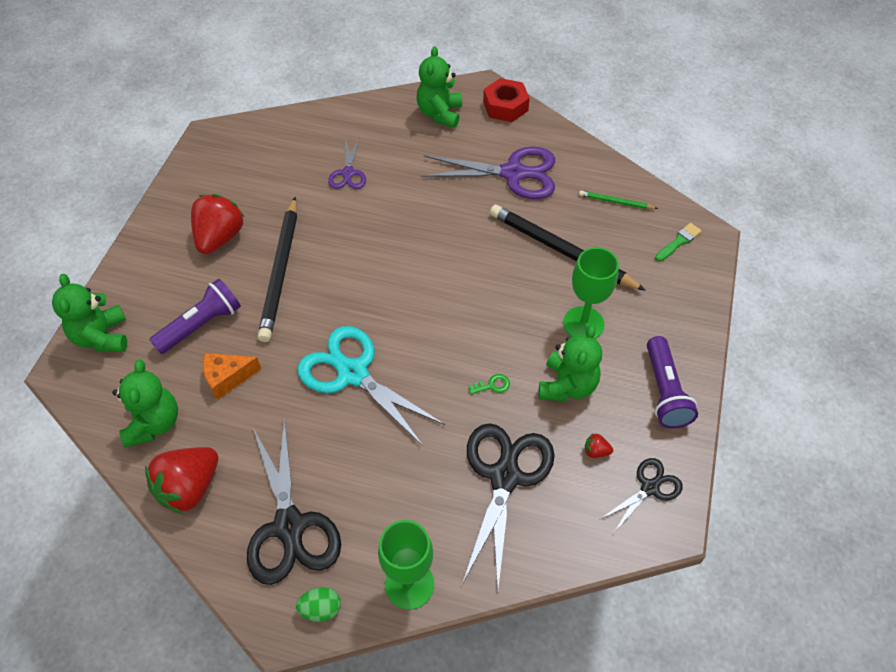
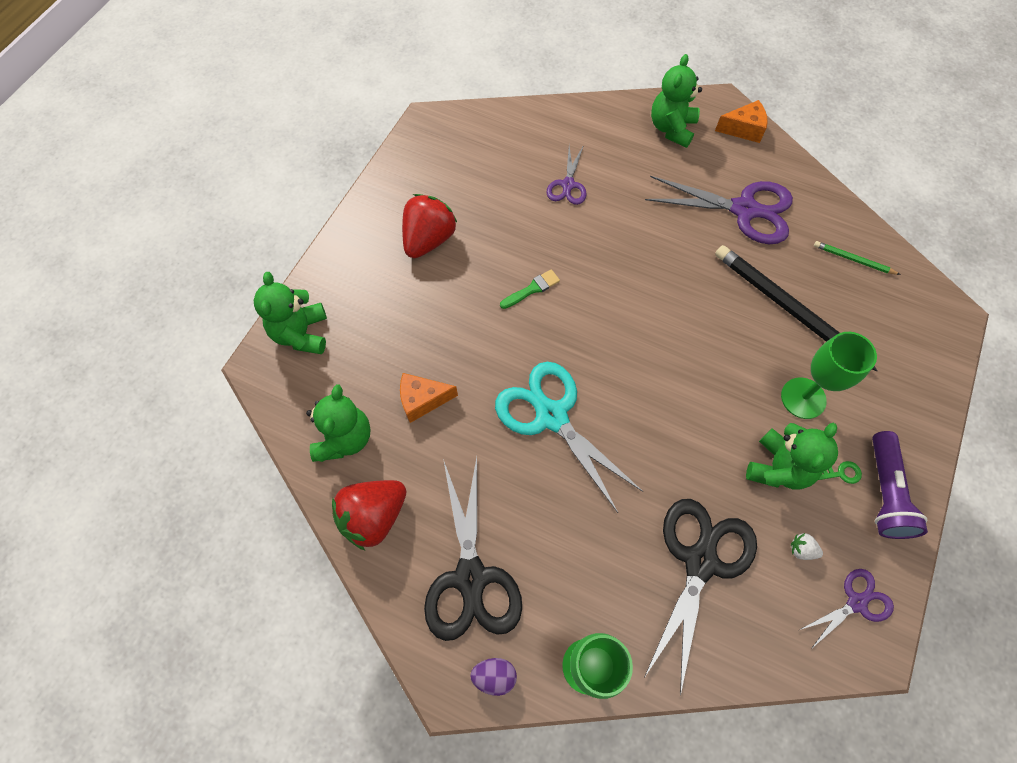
camera: 10 degrees right, 10 degrees up
(201, 325) = (401, 336): purple flashlight -> none
(280, 271) = (487, 287): black pencil -> none
(321, 609) = (494, 676): green egg -> purple egg
(492, 385) = (697, 454): green key -> green key (841, 473)
(505, 106) = (743, 129): red nut -> orange cheese
(596, 451) = (801, 549): red strawberry -> white strawberry
(650, 488) = (856, 602): black scissors -> purple scissors
(679, 241) = (919, 317): green brush -> green brush (532, 289)

